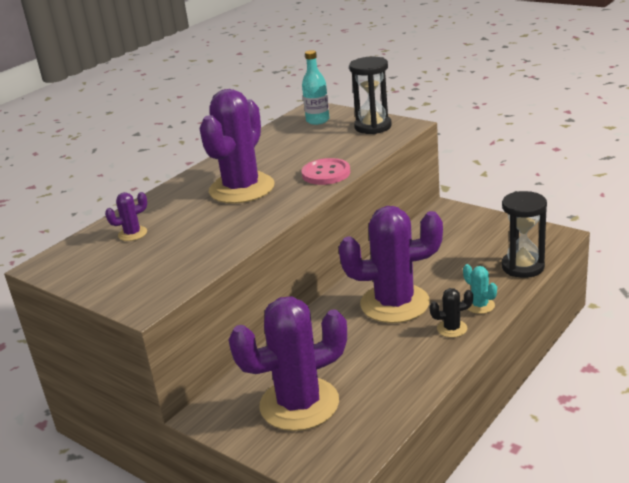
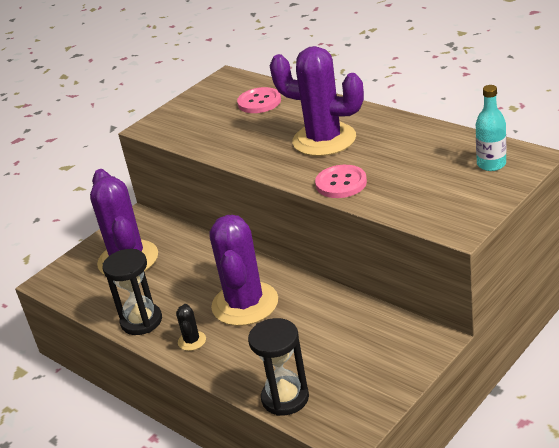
camera: 95 degrees right, 5 degrees up
(132, 234) = (259, 102): purple cactus -> pink button
(373, 127) = (462, 205): black hourglass -> black hourglass (141, 321)
(480, 305) = (222, 361): turquoise cactus -> none

